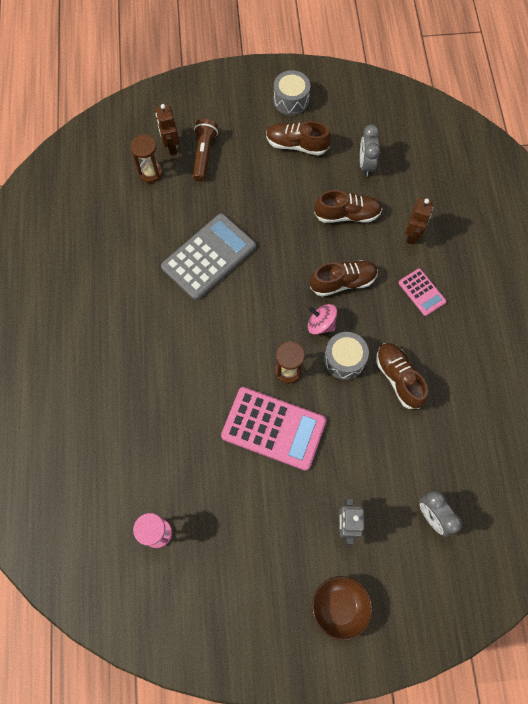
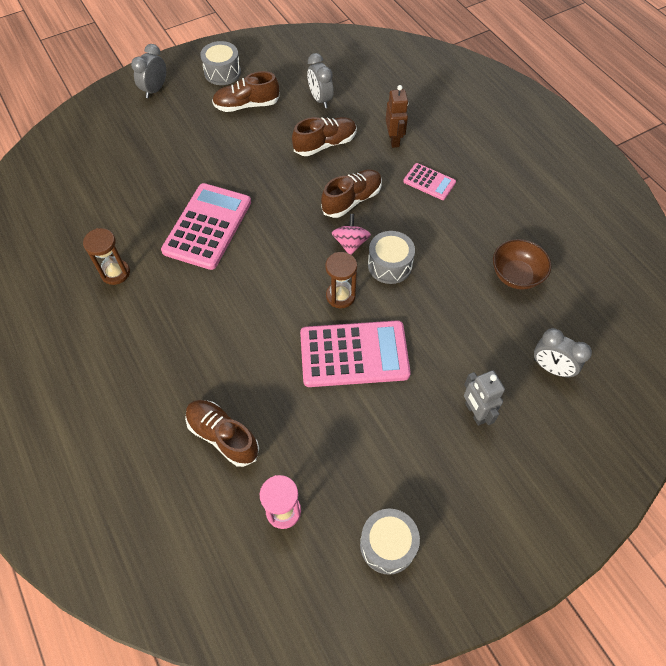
camera: 25 degrees left, 10 degrees down
(150, 172) = (110, 175): brown hourglass -> brown hourglass (115, 273)
(171, 147) = (121, 146): brown robot -> none
(204, 154) = (159, 142): brown flashlight -> none
(209, 257) = (207, 226): grey calculator -> pink calculator
(222, 597) = (387, 545): none -> grey drum
(223, 97) = (155, 90): none -> grey clock
(321, 324) = (350, 243): pink spinning top -> pink spinning top turned 90 degrees clockwise
(339, 607) = (513, 495): brown bowl -> brown bowl (516, 275)
(398, 378) = (449, 261): brown shoe -> brown shoe (223, 436)

